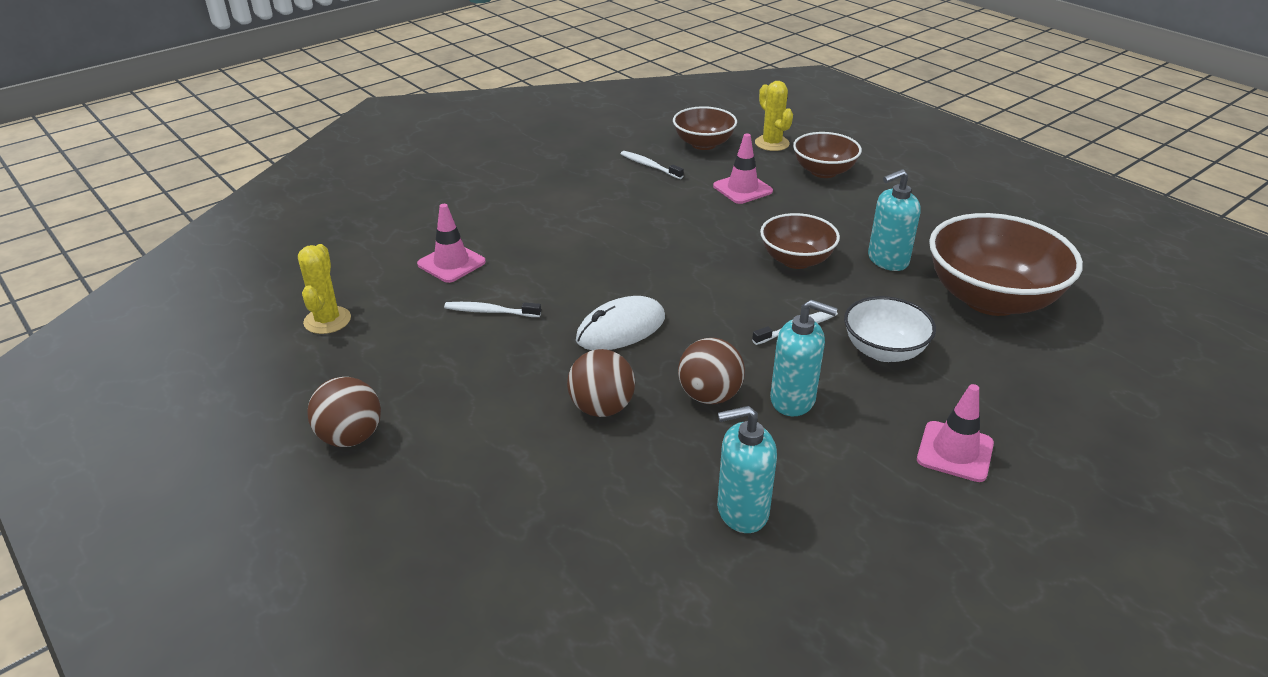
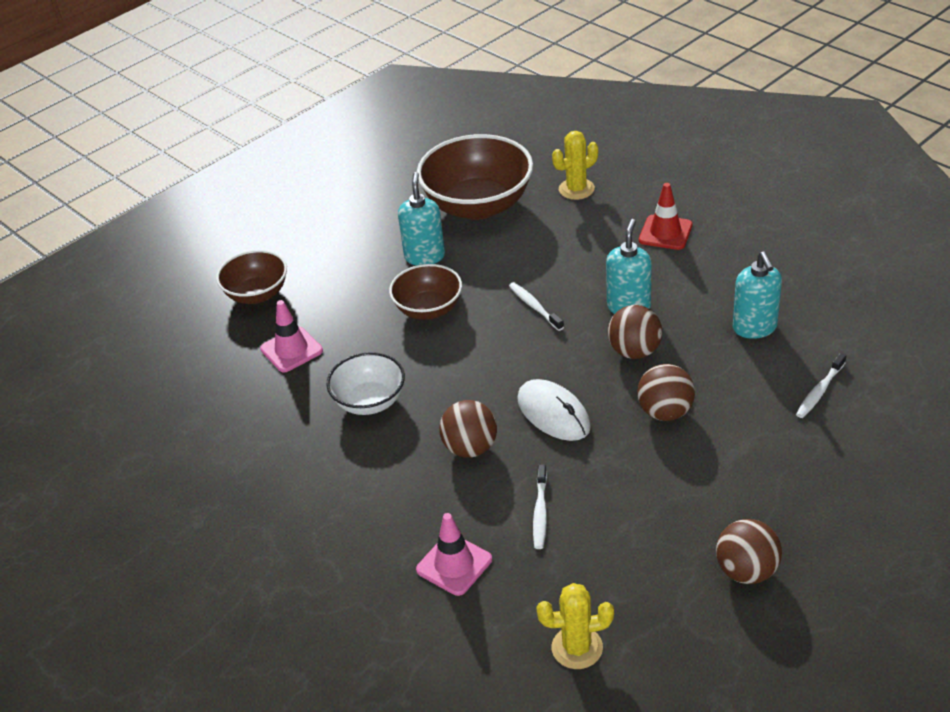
camera: 90 degrees left, 5 degrees up
(587, 277) = (470, 448): none -> brown ball
(650, 166) = (233, 426): white toothbrush -> white toothbrush (820, 391)
(703, 144) = (182, 386): brown bowl -> none
(772, 143) = (187, 332): yellow cactus -> yellow cactus (576, 189)
(883, 351) = (557, 261): white bowl -> white bowl (369, 402)
(887, 260) = (424, 256): turquoise soap dispenser -> turquoise soap dispenser turned 150 degrees counterclockwise
(955, 451) = (665, 233): pink traffic cone -> red traffic cone

